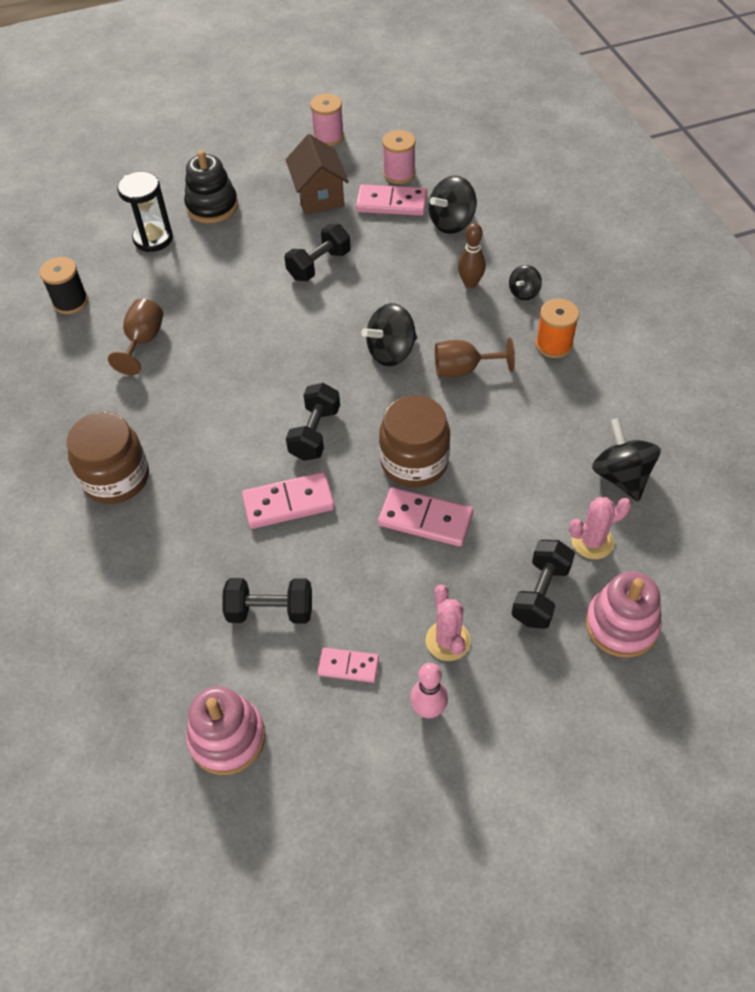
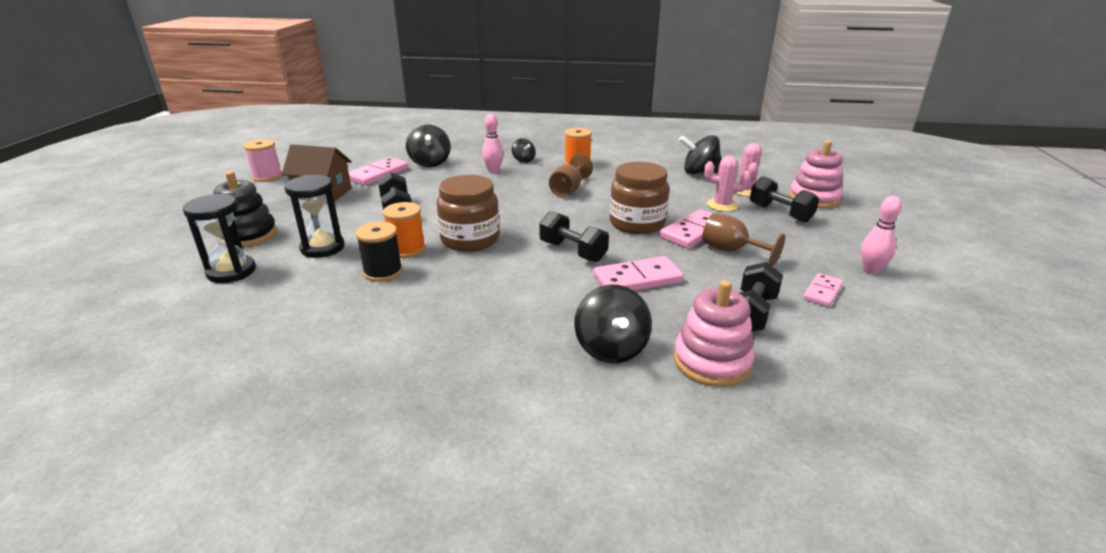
camera: 65 degrees left, 25 degrees down
(70, 301) = (230, 341): black spool -> black spool (383, 272)
(116, 478) = (526, 366): brown jar -> brown jar (470, 239)
(143, 341) = (360, 308): brown goblet -> brown goblet (731, 251)
(218, 263) = (322, 248): none -> black hourglass
(227, 737) = (889, 369): pink stacking toy -> pink stacking toy (712, 362)
(248, 316) = (407, 249): none -> orange spool
(288, 503) = (637, 279): pink domino -> pink domino turned 60 degrees clockwise
(391, 352) = (523, 207): black spinning top -> black spinning top (611, 349)
(399, 174) = (354, 166): pink spool -> none
(448, 641) = (809, 250): pink cactus -> pink cactus (722, 205)
(470, 283) = (493, 171): brown bowling pin -> pink bowling pin

